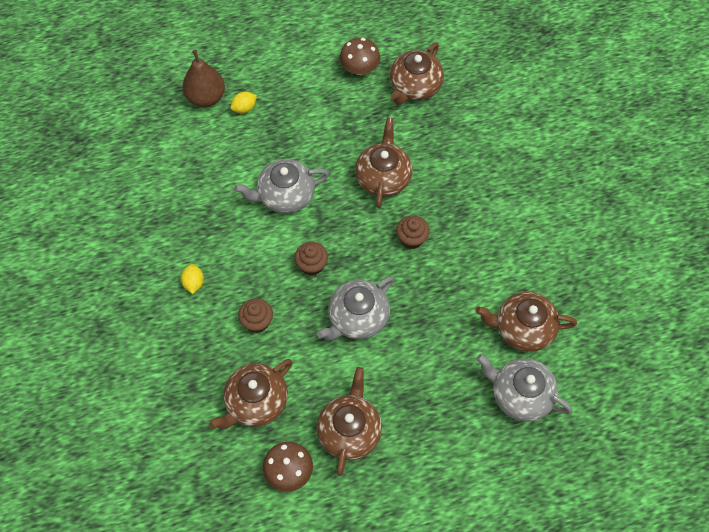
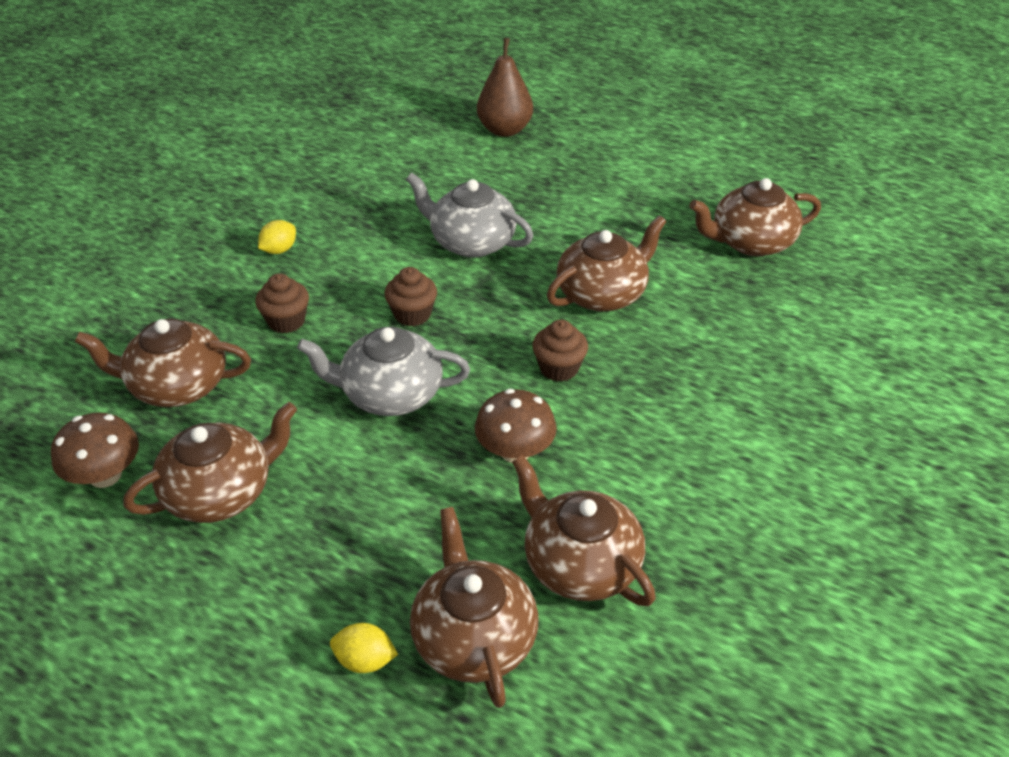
camera: 45 degrees right, 20 degrees down
(244, 108) = (531, 157): yellow lemon -> yellow lemon (365, 660)
(359, 68) = (702, 194): brown mushroom -> brown mushroom (515, 451)
(520, 395) = (474, 638): grey teapot -> brown teapot

